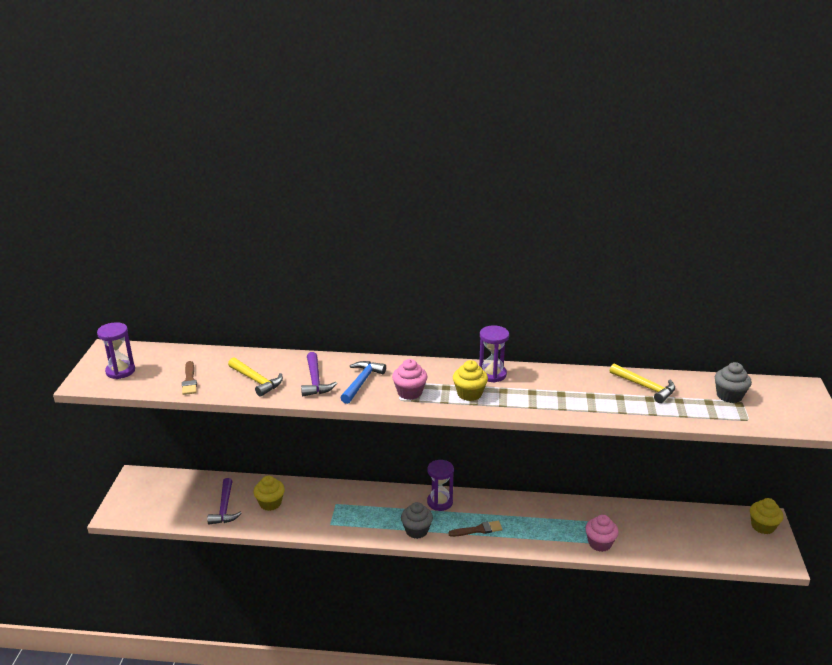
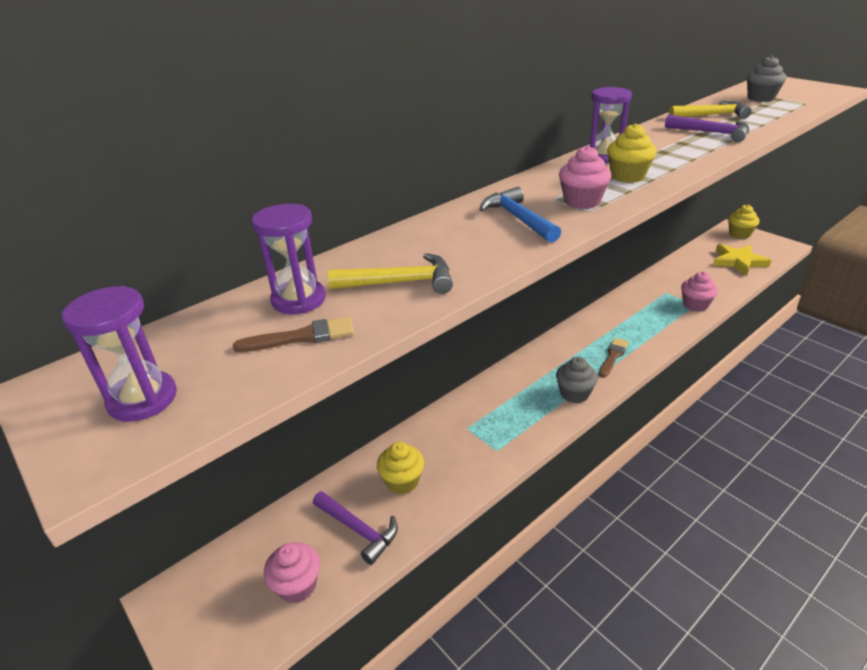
camera: 45 degrees left, 5 degrees up
(176, 509) = (297, 585): none -> pink cupcake
(189, 380) = (302, 337): brown brush -> brown brush turned 45 degrees counterclockwise
(315, 381) = (469, 244): purple hammer -> purple hammer (711, 133)
(440, 502) = (547, 358): purple hourglass -> purple hourglass (298, 300)
(707, 543) = (738, 261): none -> yellow star

